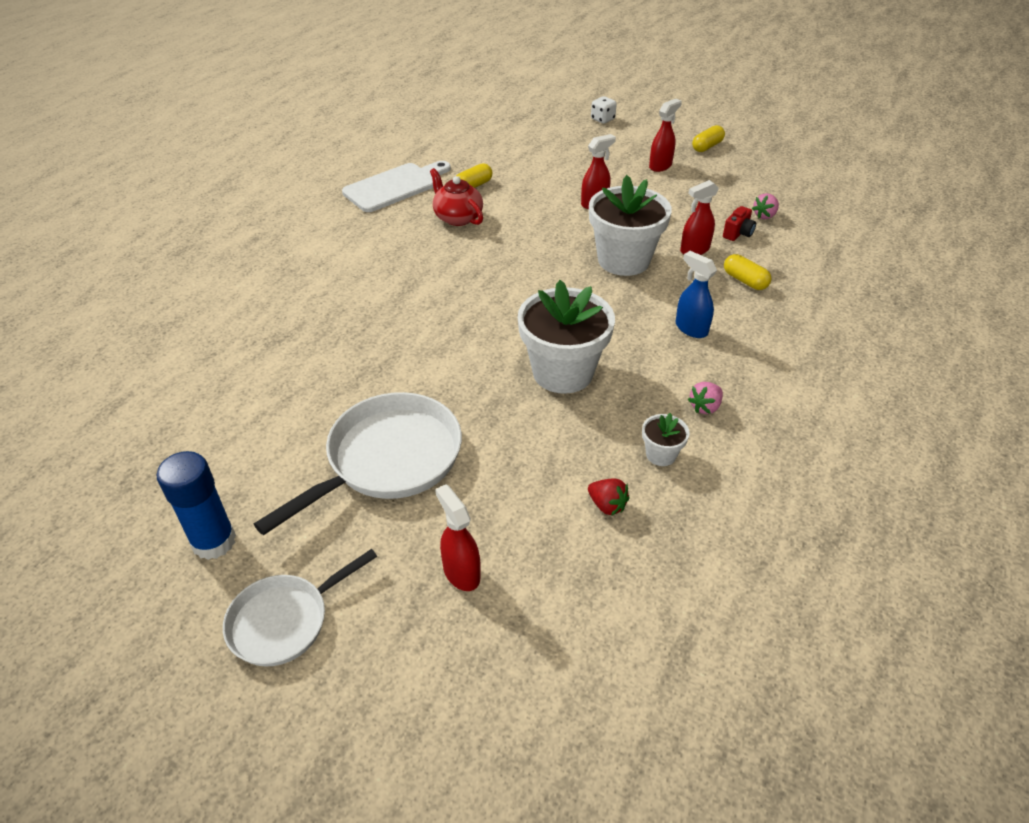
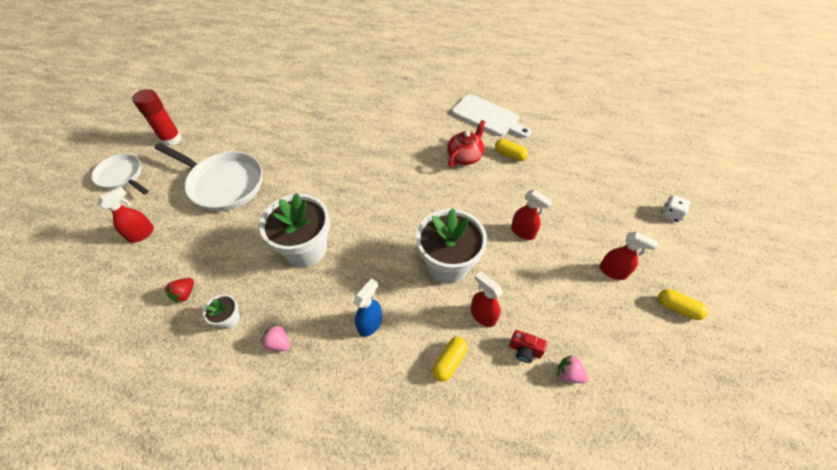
camera: 75 degrees right, 10 degrees up
(214, 541) = (171, 139): blue glue stick -> red glue stick

